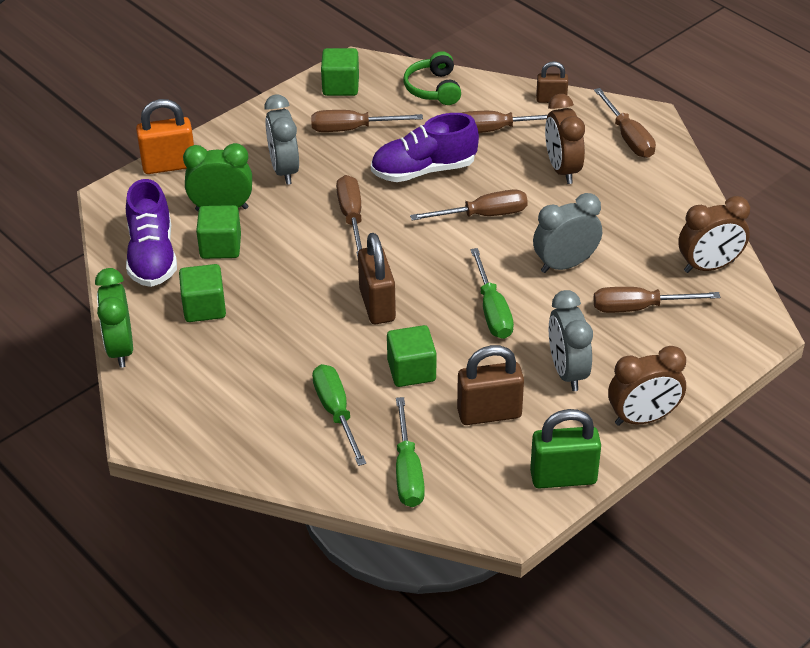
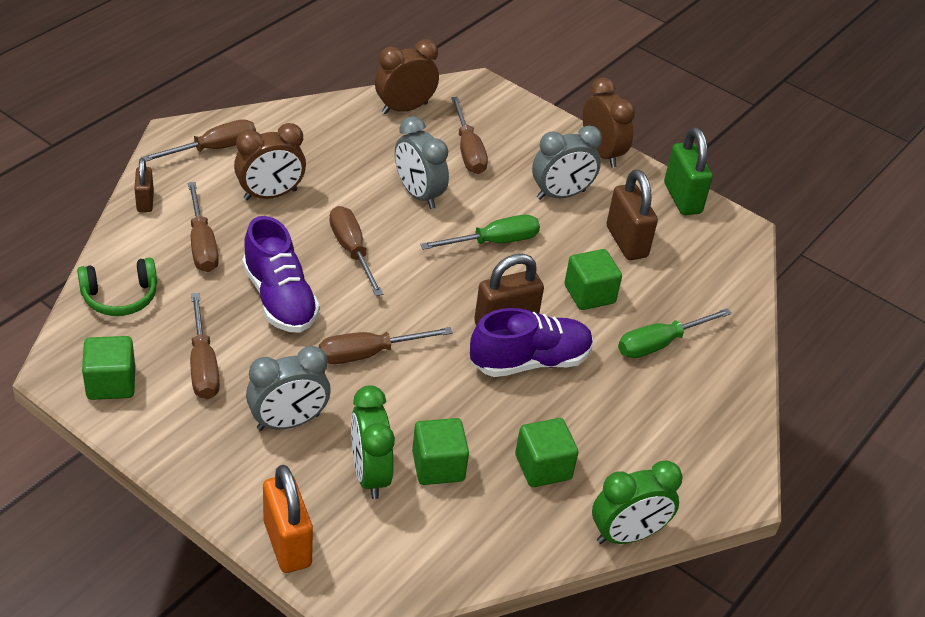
camera: 105 degrees left, 0 degrees up
(152, 256) = (467, 531): purple shoe -> purple shoe (530, 361)
(408, 471) = (711, 291): green screwdriver -> none
(709, 266) = (404, 108): brown clock -> brown clock turned 90 degrees counterclockwise

